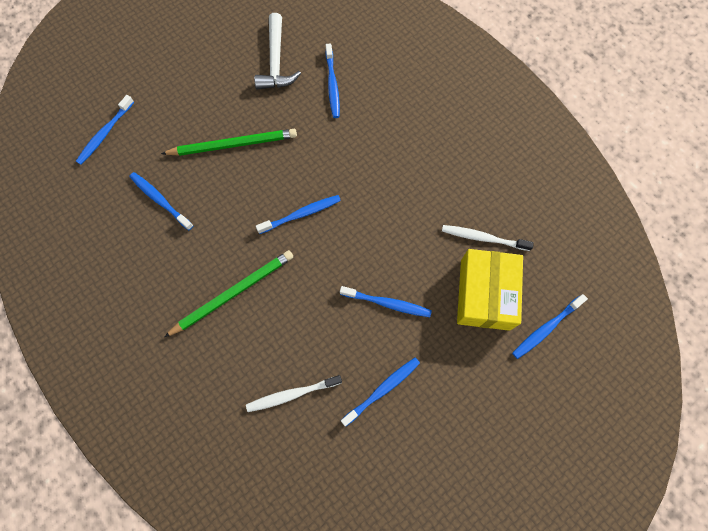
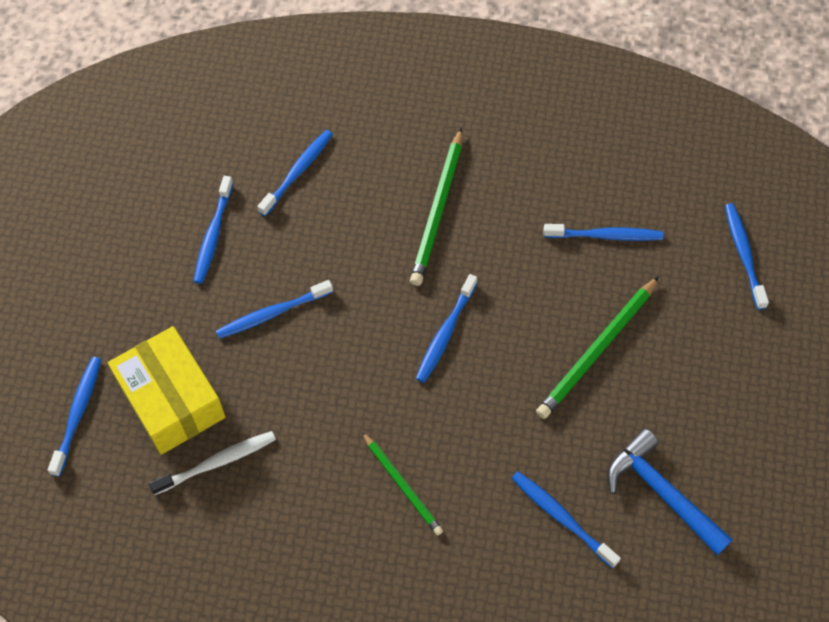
camera: 140 degrees right, 10 degrees down
(276, 61) = (661, 492): white hammer -> blue hammer
(292, 394) = (297, 172): white toothbrush -> blue toothbrush
(395, 155) = (402, 485): none -> green pencil

